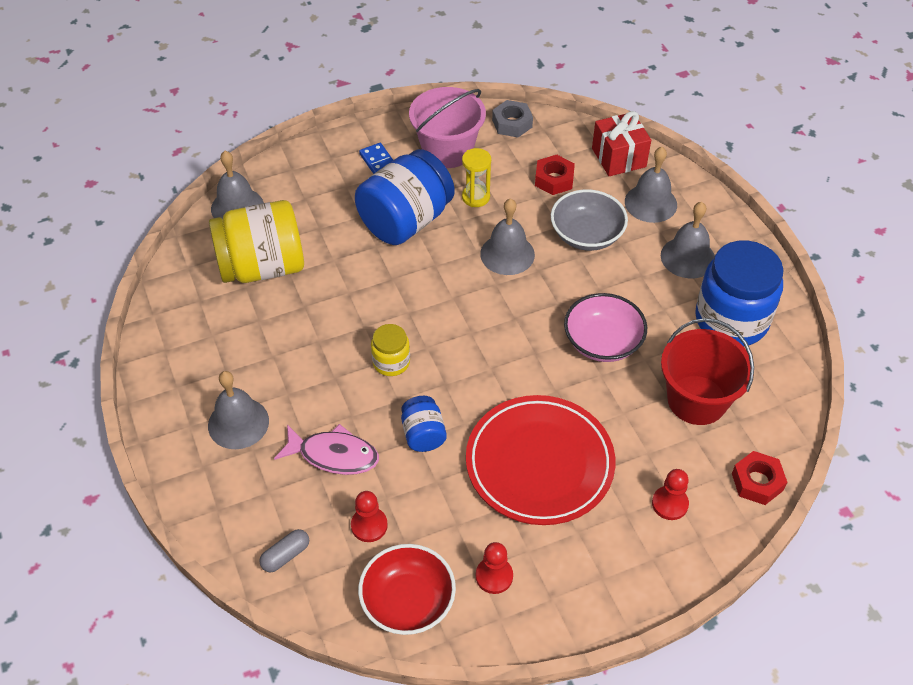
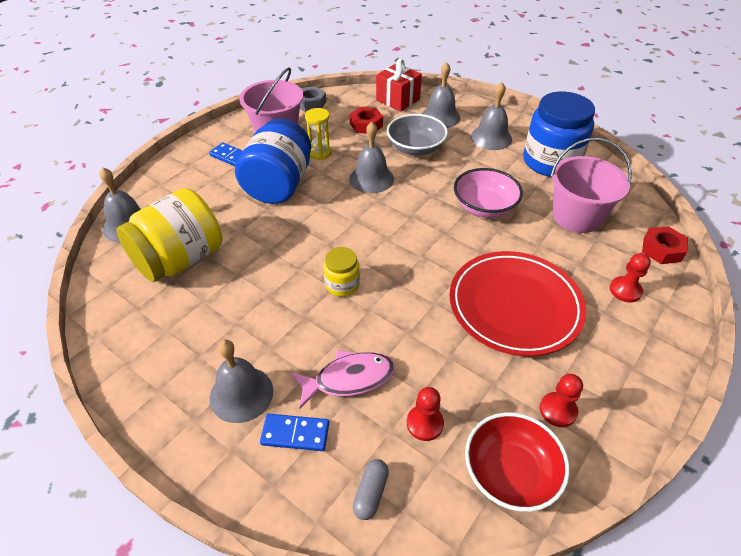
camera: 30 degrees left, 5 degrees down
(259, 478) = (295, 434): none -> blue domino
(423, 434) = (410, 326): blue jar -> none
(697, 400) = (576, 216): red bucket -> pink bucket

